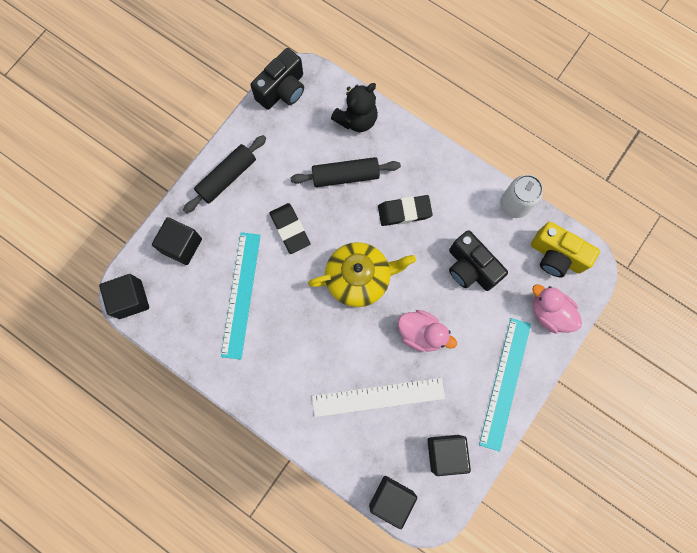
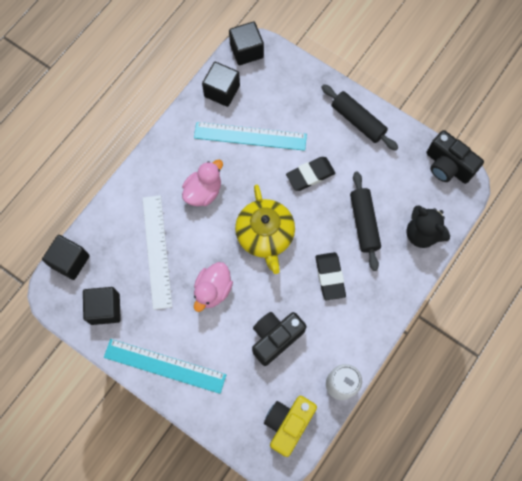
camera: 90 degrees right, 5 degrees down
(181, 245) = (294, 87): black cube -> black cube (222, 91)
(549, 313) = (231, 413): pink duck -> pink duck (203, 191)

